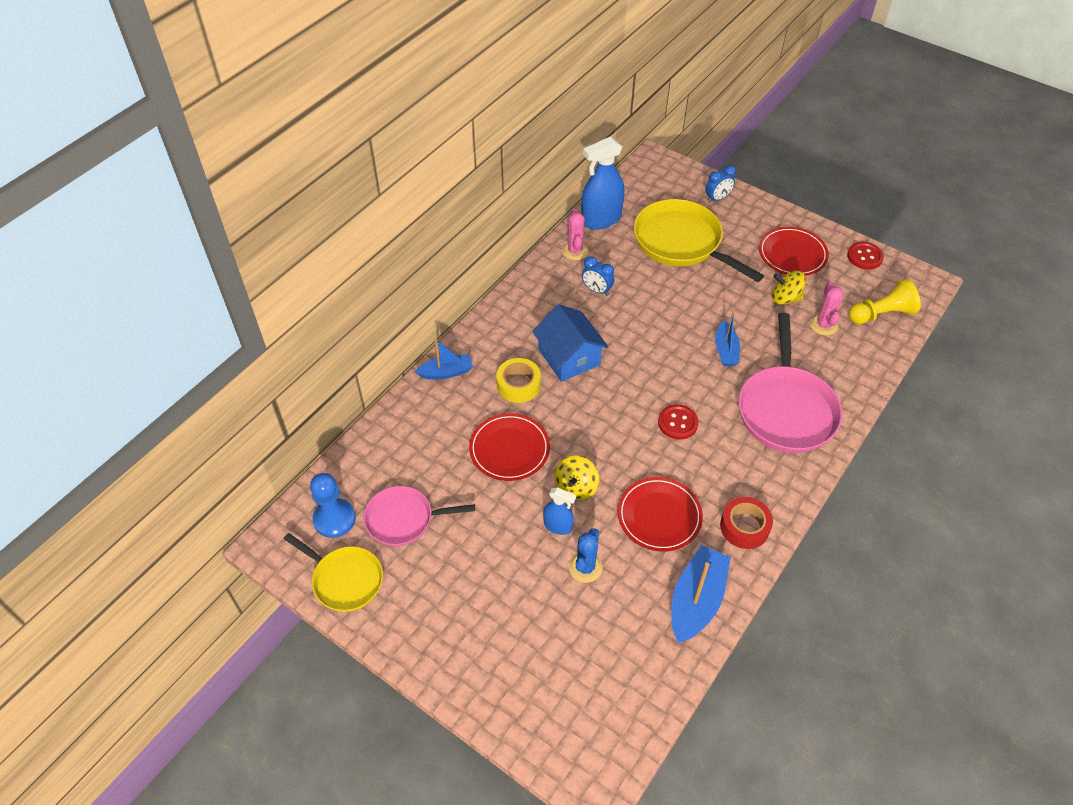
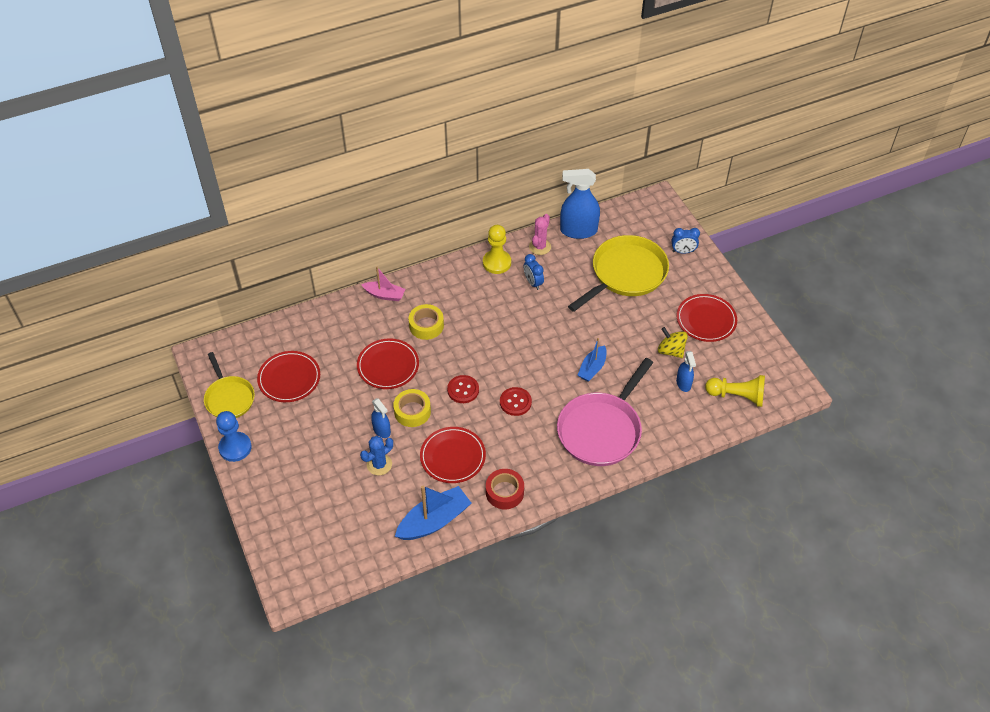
camera: 30 degrees right, 0 degrees up
(334, 519) = (248, 358): blue pawn -> blue pawn (235, 447)
(403, 519) = (289, 378): pink pan -> red plate
(446, 372) = (384, 295): blue boat -> pink boat
(543, 286) = (497, 263): none -> yellow pawn
(569, 357) = (475, 322): blue house -> none
(576, 487) = (412, 411): yellow spinning top -> yellow tape
(681, 242) = (625, 274): yellow pan -> yellow pan turned 60 degrees clockwise
(823, 325) = (683, 383): pink cactus -> blue spray bottle
(864, 257) = (763, 347): red button -> red button (463, 390)

